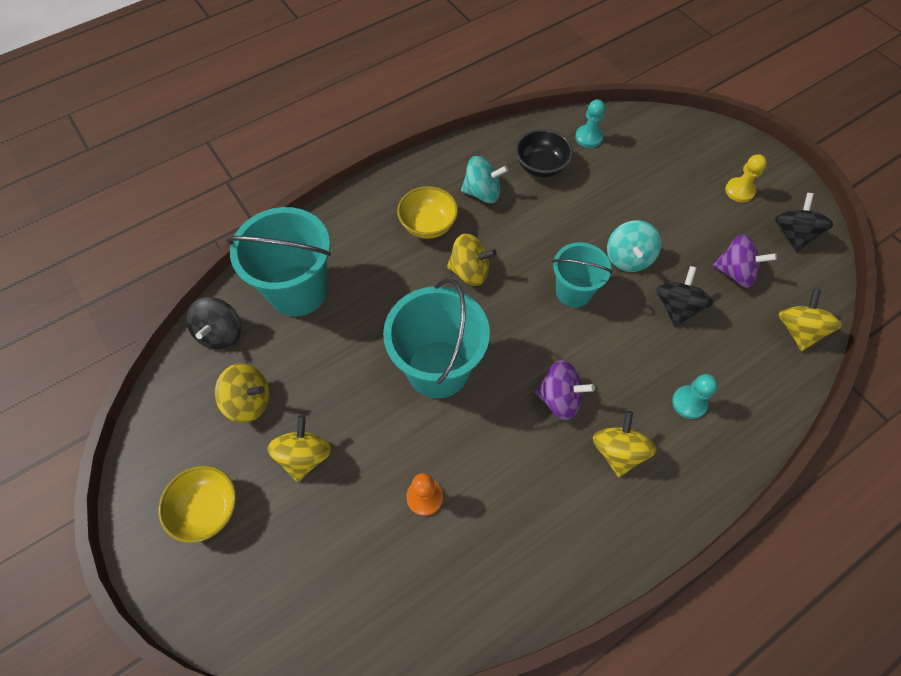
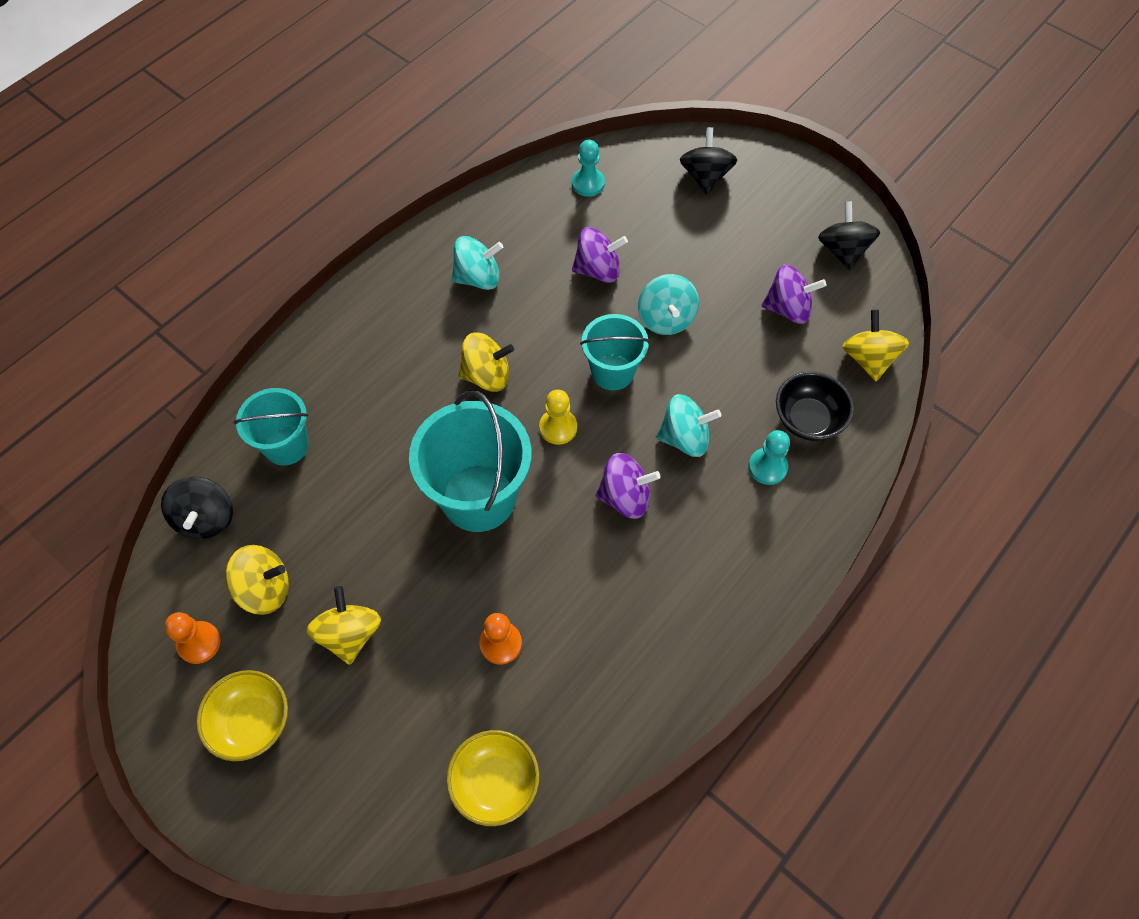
camera: 15 degrees left, 0 degrees up
(186, 432) = (199, 643): none -> orange pawn
(298, 290) = (286, 445): turquoise bucket -> turquoise bucket, size x0.61
(428, 225) = (423, 331): yellow bowl -> yellow bowl (495, 783)
(541, 166) = (540, 231): black bowl -> black bowl (808, 420)
(581, 207) = (598, 270): none -> purple spinning top
(618, 451) = (702, 539): yellow spinning top -> none
(622, 360) = (685, 438): none -> turquoise spinning top
(677, 307) = (732, 363): black spinning top -> black spinning top (705, 177)
(739, 191) = (774, 212): yellow pawn -> yellow pawn (558, 427)

